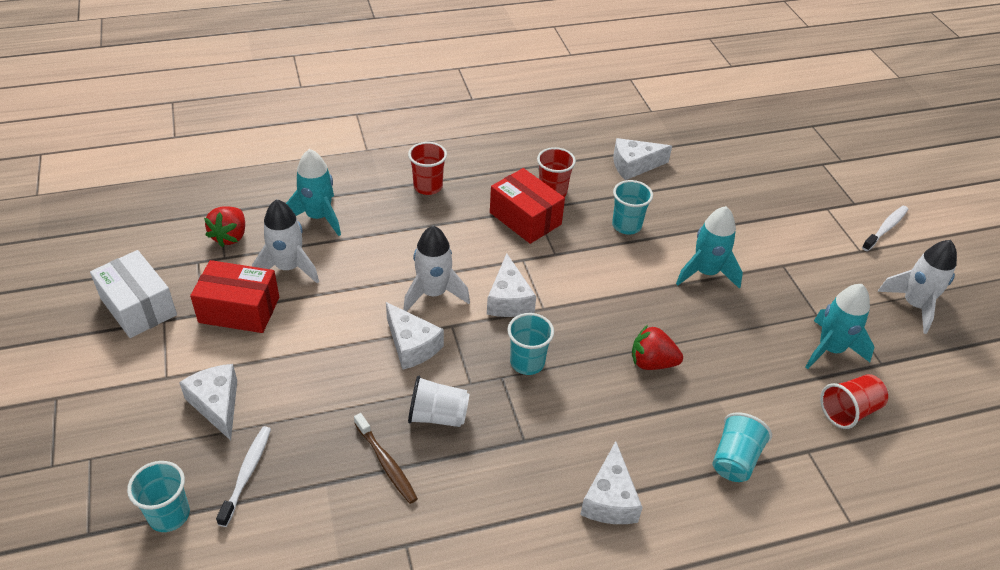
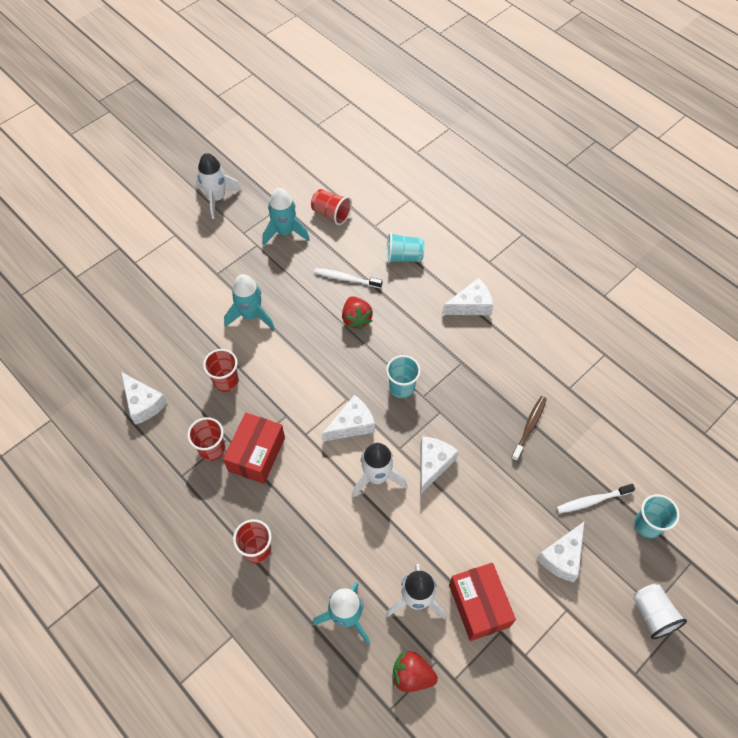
camera: 115 degrees left, 15 degrees up
(138, 307) = (526, 687): white box -> none
(230, 236) = (412, 675): red strawberry -> red strawberry turned 150 degrees counterclockwise
(437, 416) = (477, 417): white cup -> white cup (652, 614)
(626, 225) = (226, 381): turquoise cup -> red cup
(885, 228) = (141, 225): white toothbrush -> white toothbrush (346, 278)

